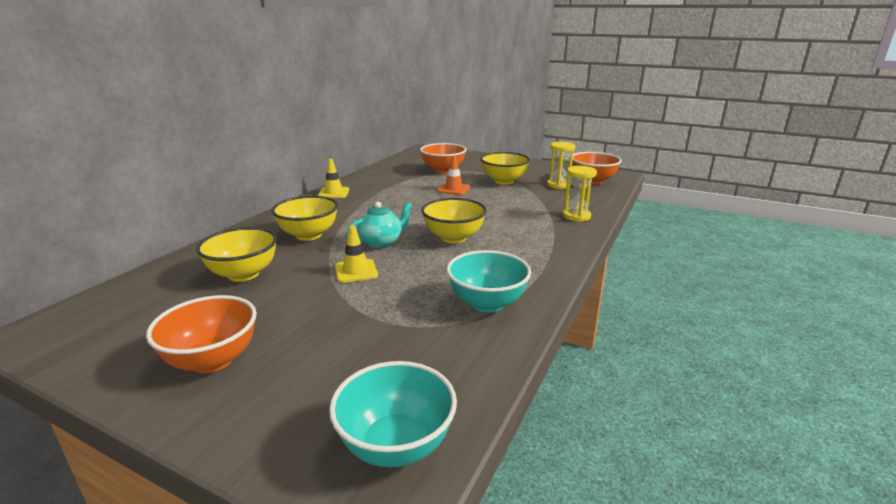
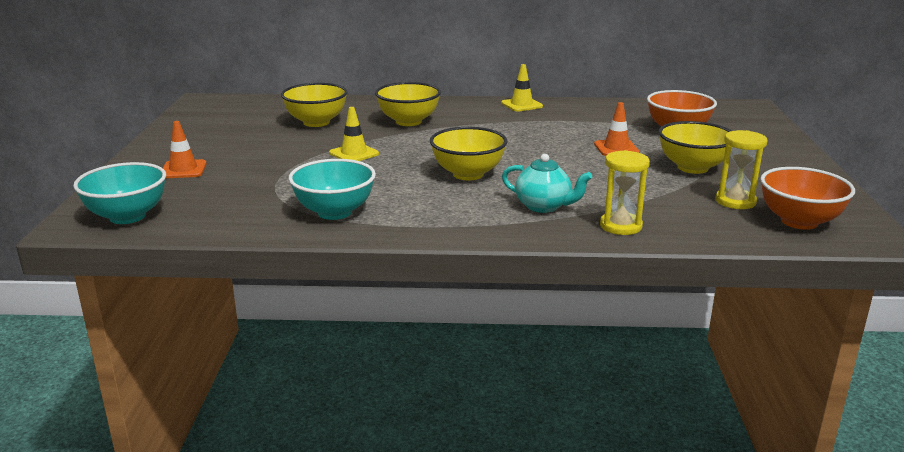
camera: 65 degrees right, 0 degrees up
(212, 360) = (196, 148): orange bowl -> none
(279, 380) = (183, 170): none -> orange traffic cone
(381, 242) = (423, 149): turquoise teapot -> turquoise teapot (543, 206)

